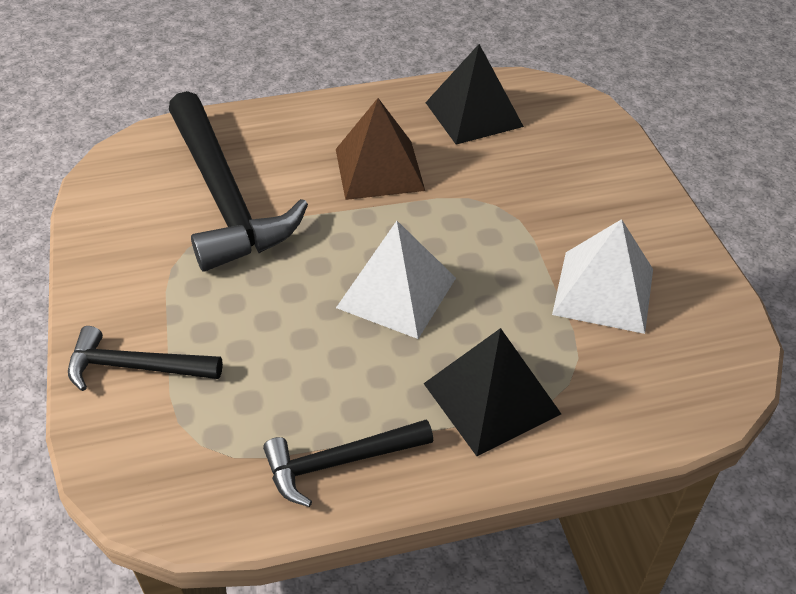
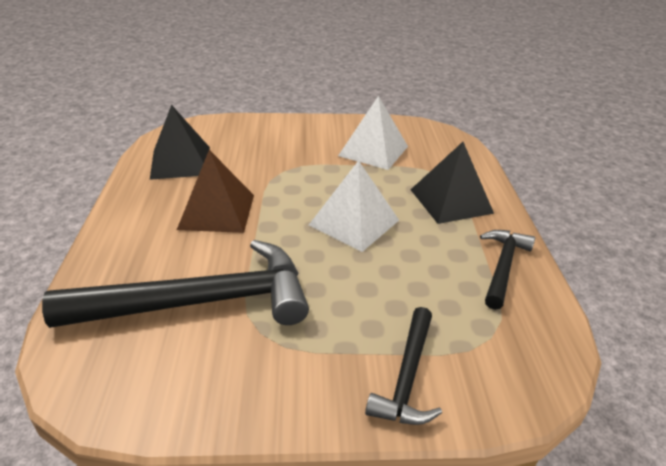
camera: 80 degrees left, 10 degrees down
(340, 462) = (502, 266): black hammer -> black hammer turned 150 degrees counterclockwise

